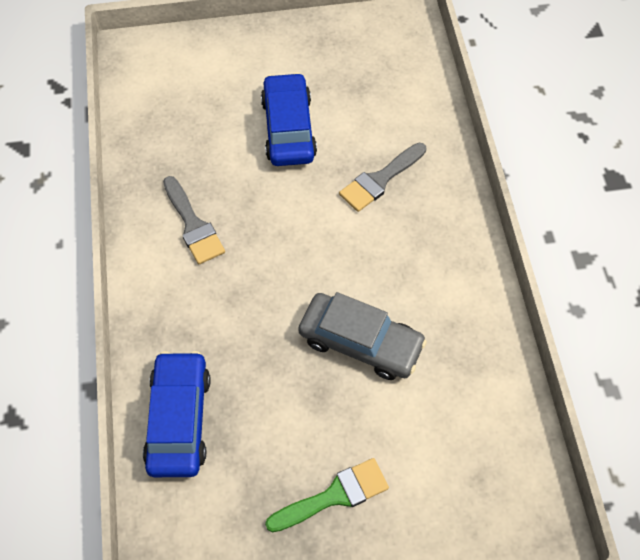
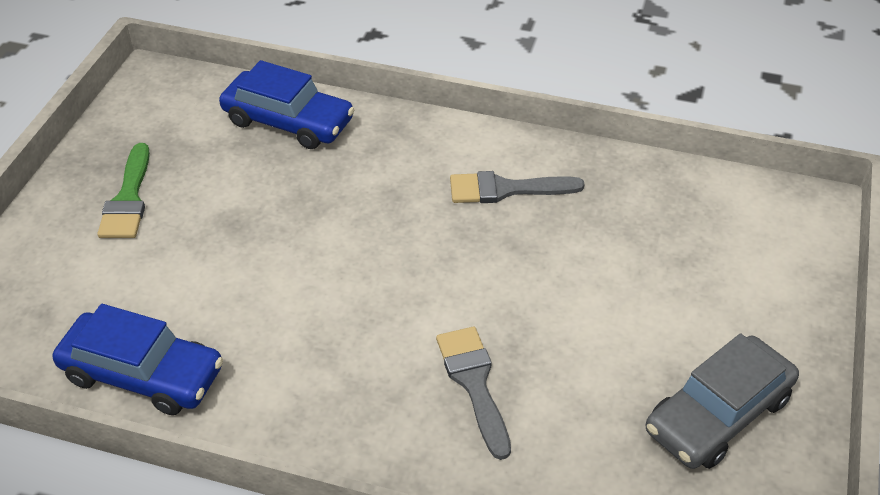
camera: 115 degrees right, 15 degrees down
(288, 128) = (609, 318): blue car -> blue car (142, 374)
(360, 342) = (264, 276): grey car -> grey car (718, 414)

